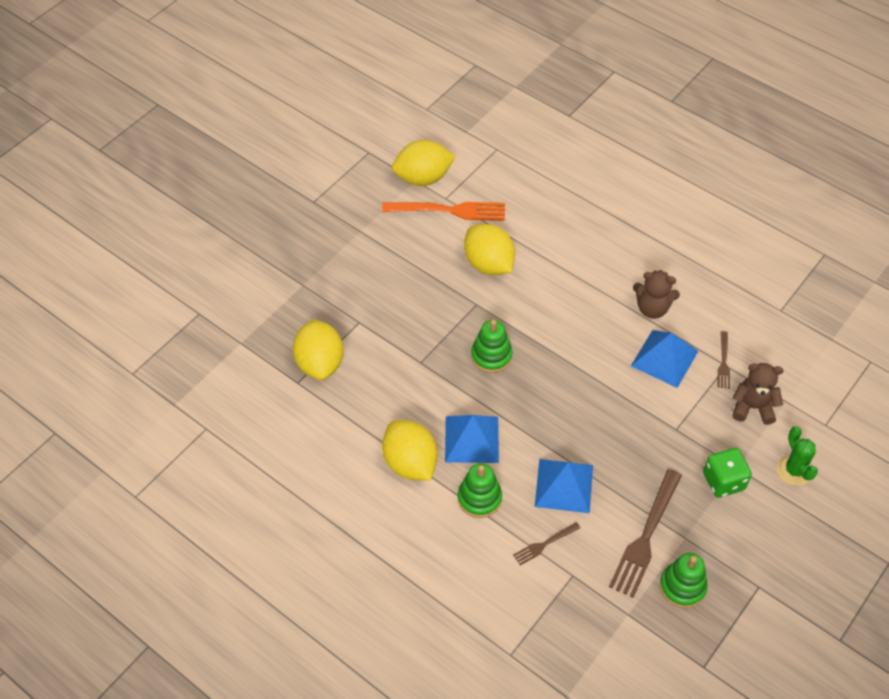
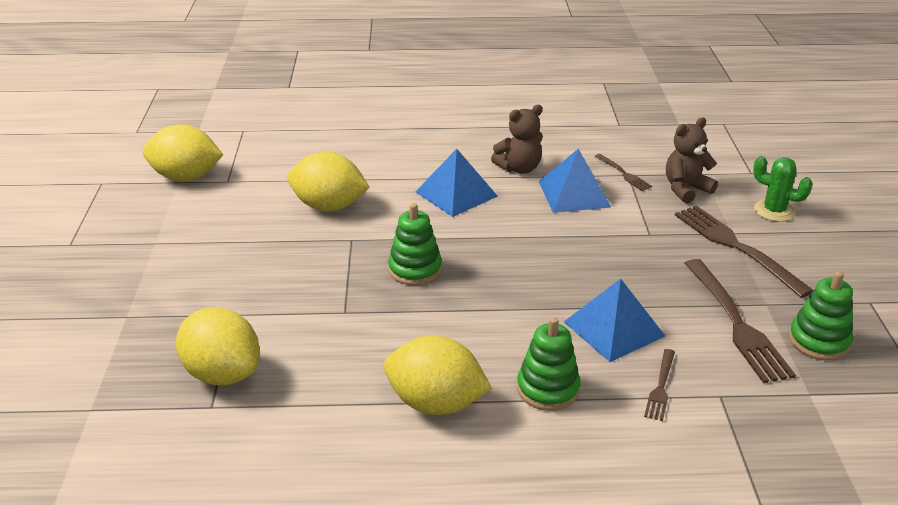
camera: 40 degrees left, 20 degrees down
(423, 178) = (186, 177): yellow lemon -> yellow lemon turned 60 degrees clockwise
(449, 210) = (241, 187): orange fork -> none
(471, 439) = (476, 344): blue pyramid -> blue pyramid (456, 194)
(723, 481) = (736, 247): green dice -> brown fork

